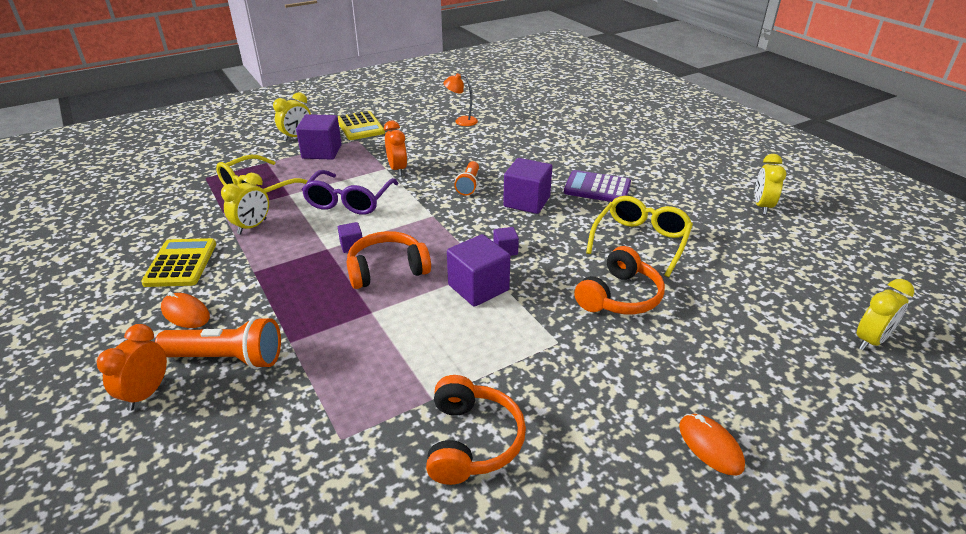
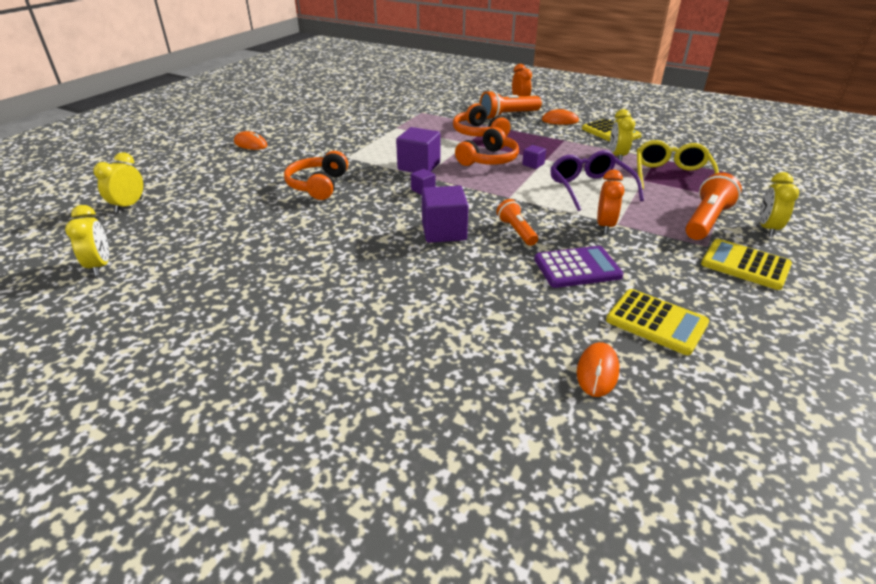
camera: 150 degrees right, 0 degrees up
(322, 152) = (706, 221): purple cube -> orange flashlight
(397, 169) = (605, 226): orange clock -> orange clock turned 120 degrees counterclockwise
(461, 121) = (656, 322): orange lamp -> yellow calculator
(472, 441) = (365, 122): orange headphones -> orange headphones (478, 133)
(520, 115) = (597, 371): none -> orange mouse
(597, 188) = (384, 269): purple calculator -> purple calculator (577, 268)
(640, 241) = (315, 226): yellow glasses -> none
(762, 206) = (179, 304): yellow clock -> yellow clock (100, 266)

